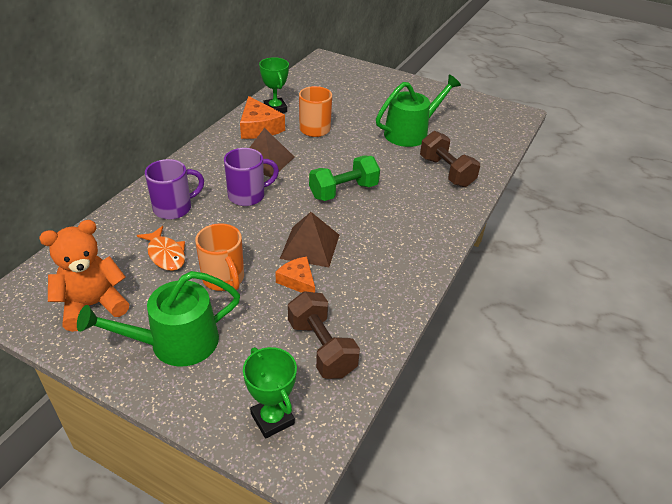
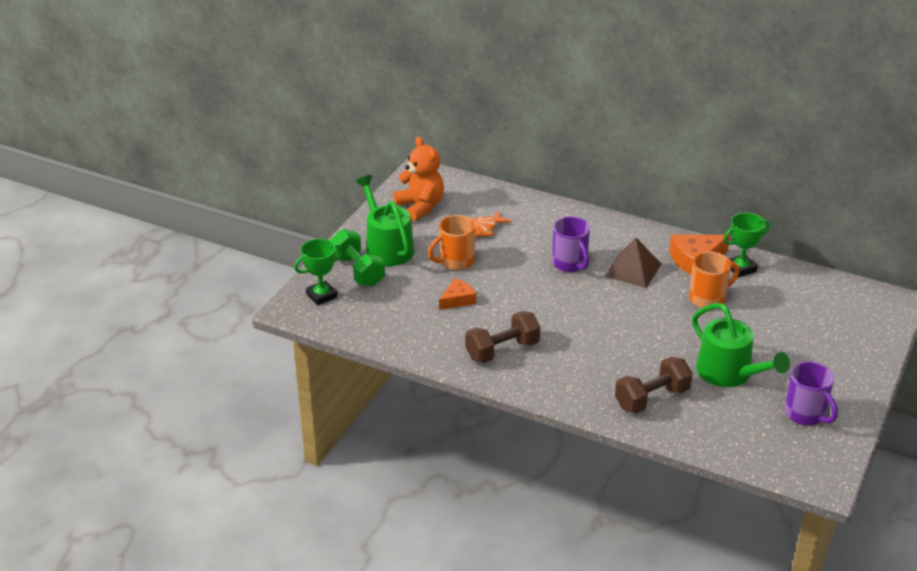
camera: 90 degrees right, 5 degrees down
(174, 208) = (541, 226): purple mug -> purple mug (806, 414)
(310, 246) = (504, 304): brown pyramid -> none
(321, 348) = (385, 315): brown dumbbell -> brown dumbbell (502, 350)
(343, 191) = (593, 322): green dumbbell -> green dumbbell (358, 271)

